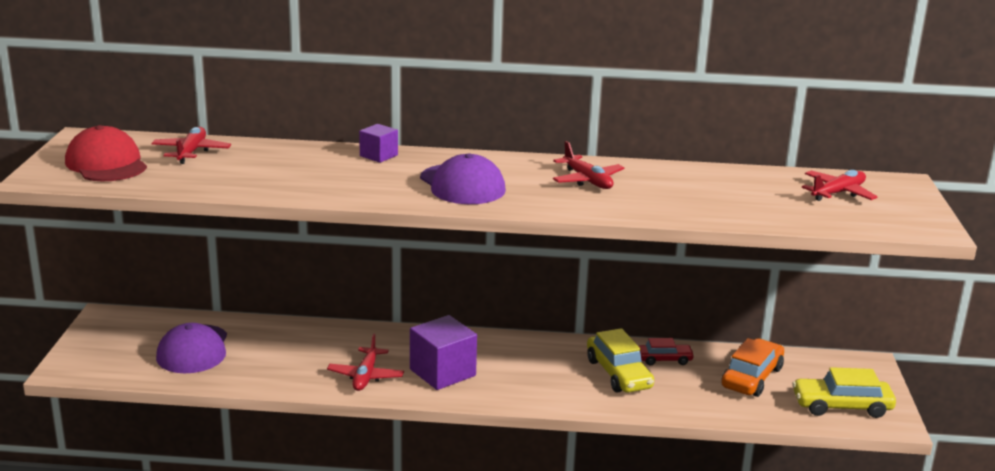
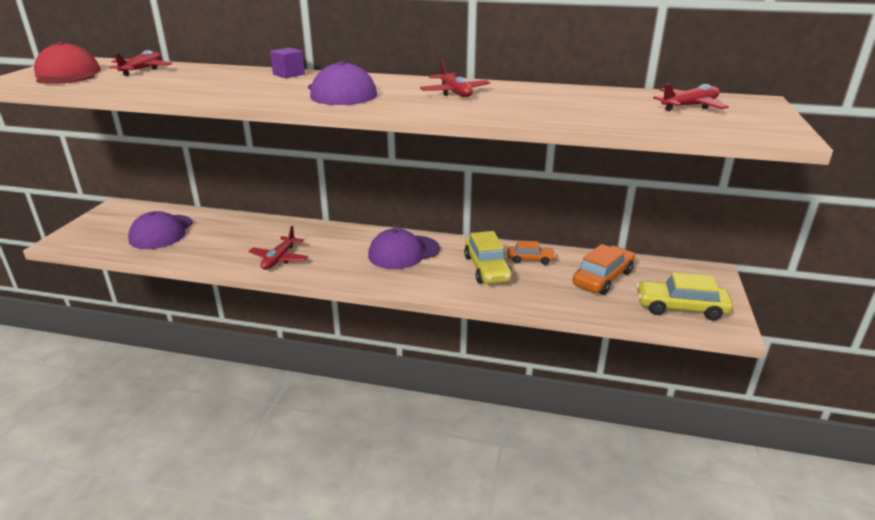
camera: 10 degrees right, 5 degrees up
(442, 372) = (341, 259): purple cube -> none
(513, 359) = (403, 252): none -> purple cap
(664, 359) = (530, 259): red car -> orange car

